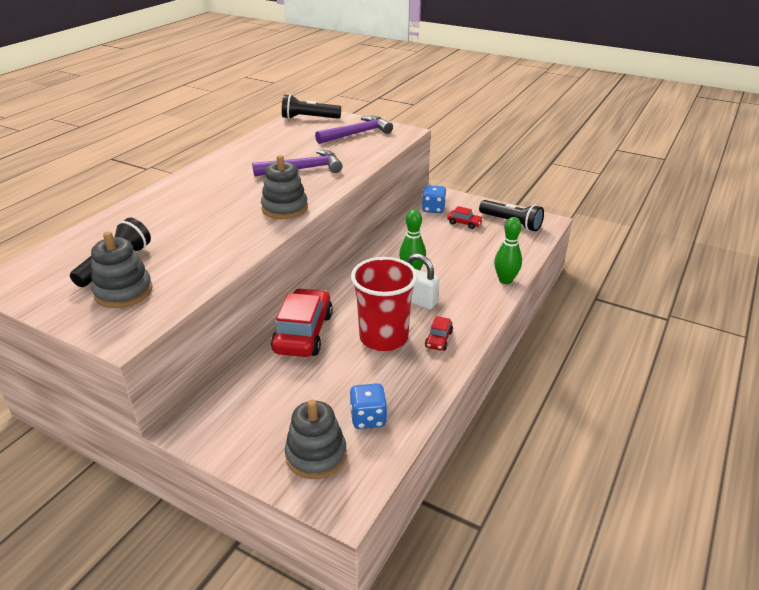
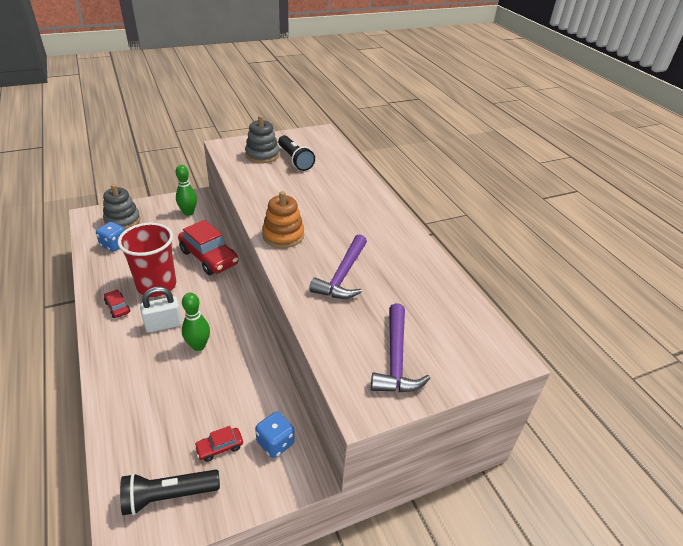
camera: 125 degrees right, 5 degrees up
(284, 208) = (283, 235): grey stacking toy -> orange stacking toy
(309, 118) = (482, 345): black flashlight -> none
(505, 280) = (108, 397): green bowling pin -> green bowling pin (188, 212)

